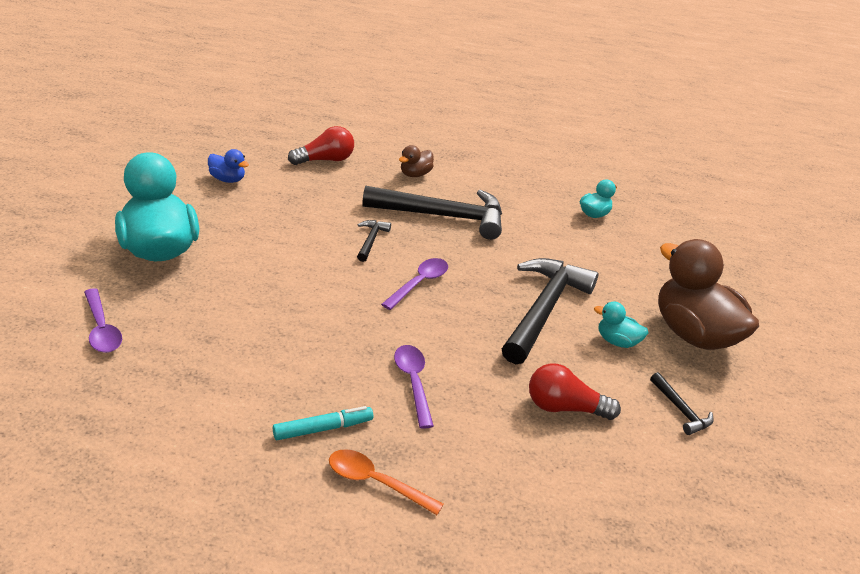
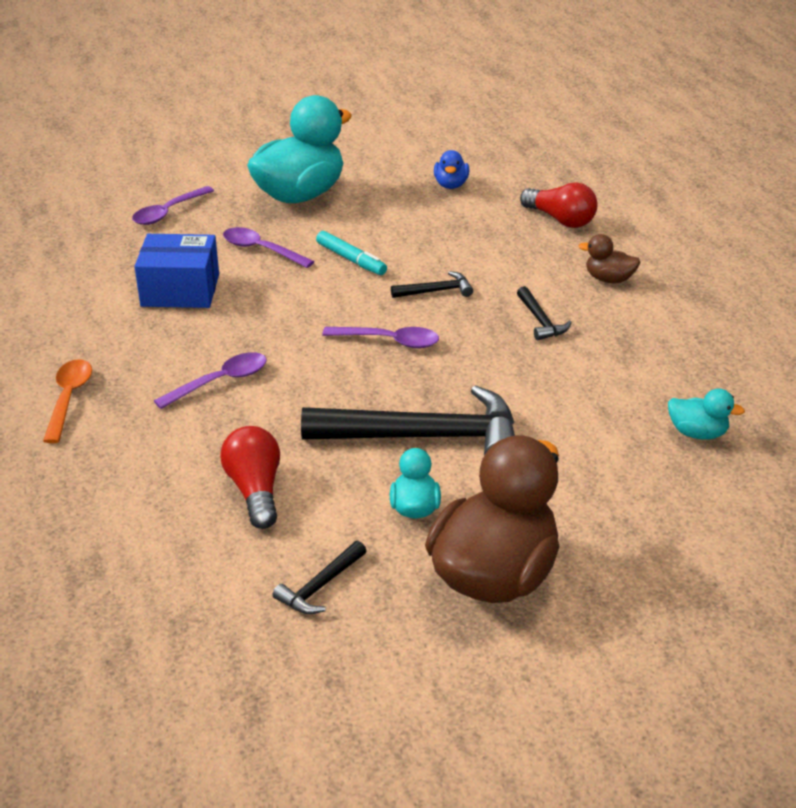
camera: 70 degrees right, 0 degrees up
(230, 298) = (261, 250): none -> purple spoon
(252, 363) = (180, 290): none -> blue box
(323, 428) = (119, 351): turquoise marker -> turquoise marker (351, 259)
(442, 216) = (540, 321): black hammer -> black hammer, size x0.44

